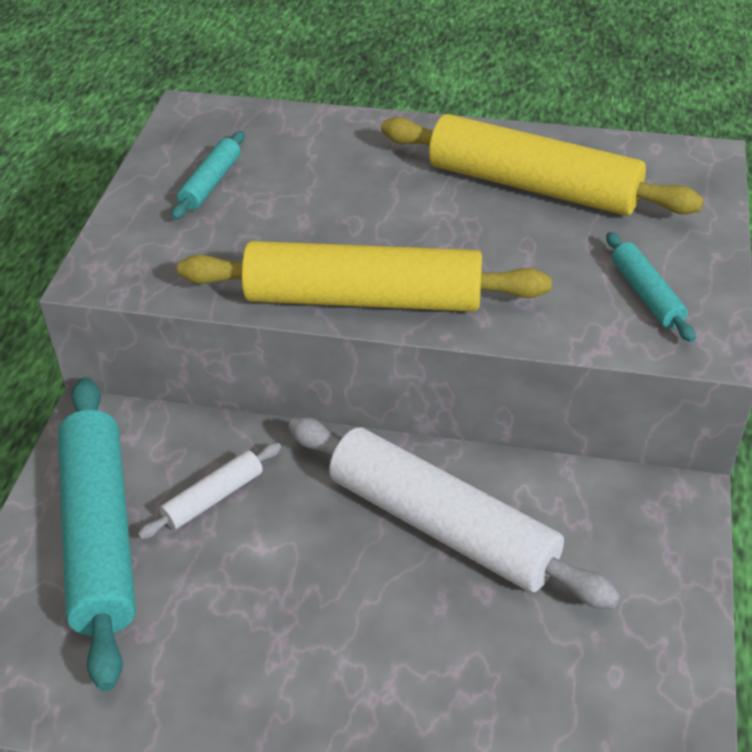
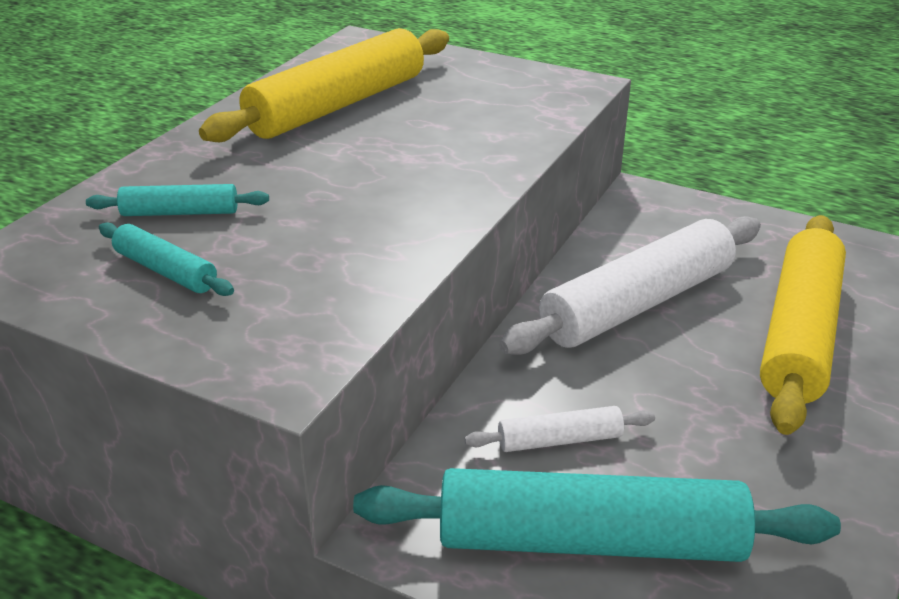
camera: 75 degrees left, 10 degrees down
(213, 498) = (560, 440): white rolling pin -> white rolling pin turned 75 degrees counterclockwise
(363, 299) = (445, 207): yellow rolling pin -> yellow rolling pin (800, 334)
(646, 294) = (513, 91): turquoise rolling pin -> turquoise rolling pin (180, 212)

